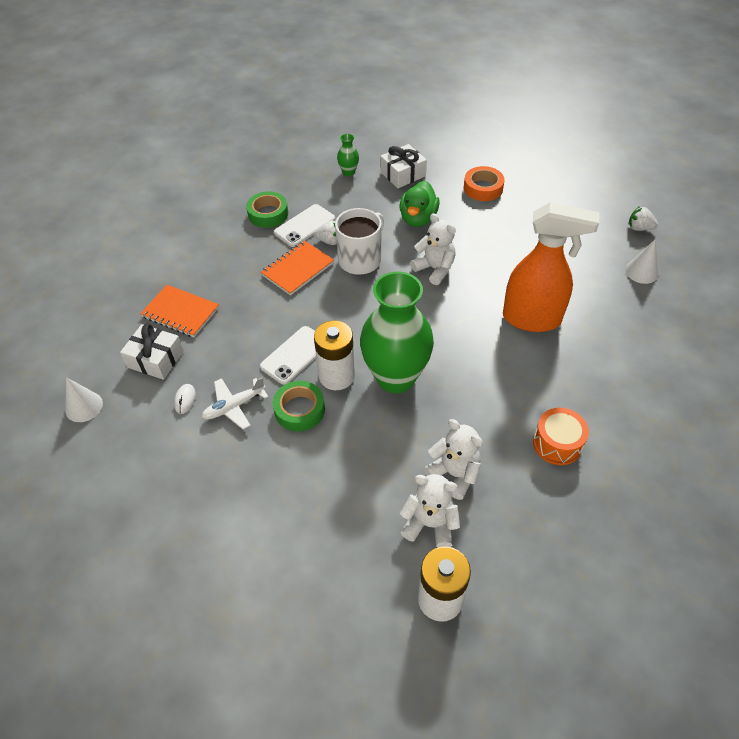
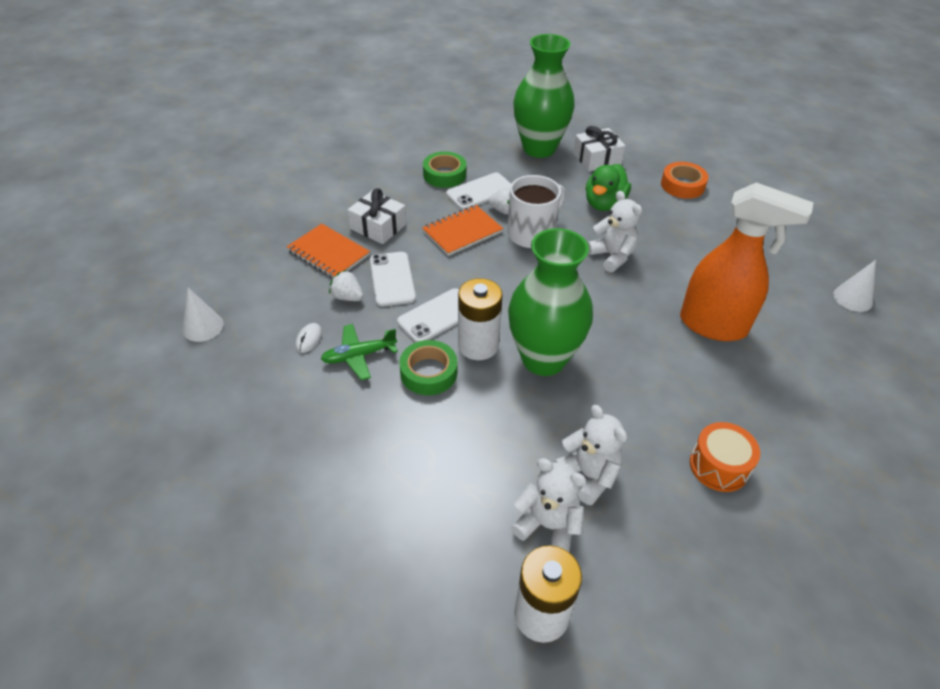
camera: 10 degrees right, 5 degrees down
(155, 359) = (290, 294): white gift -> white gift (378, 227)
(234, 406) = (359, 356): white plane -> green plane
(245, 327) = (392, 279): none -> white phone
(348, 172) = (539, 148): green vase -> green vase, size x2.48
(639, 228) = (857, 252): white strawberry -> white strawberry (347, 297)

